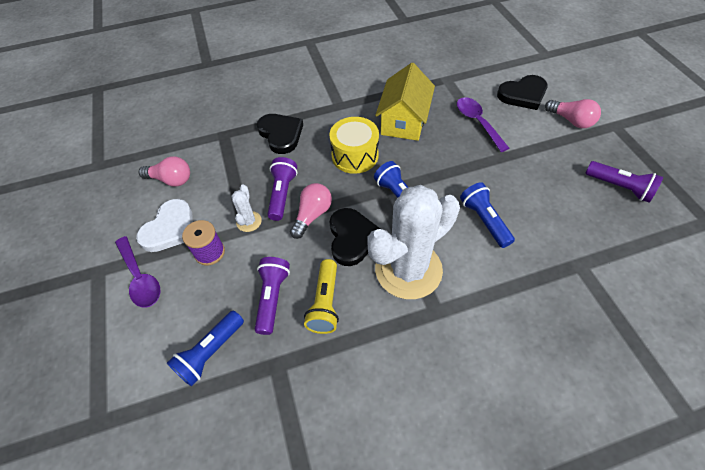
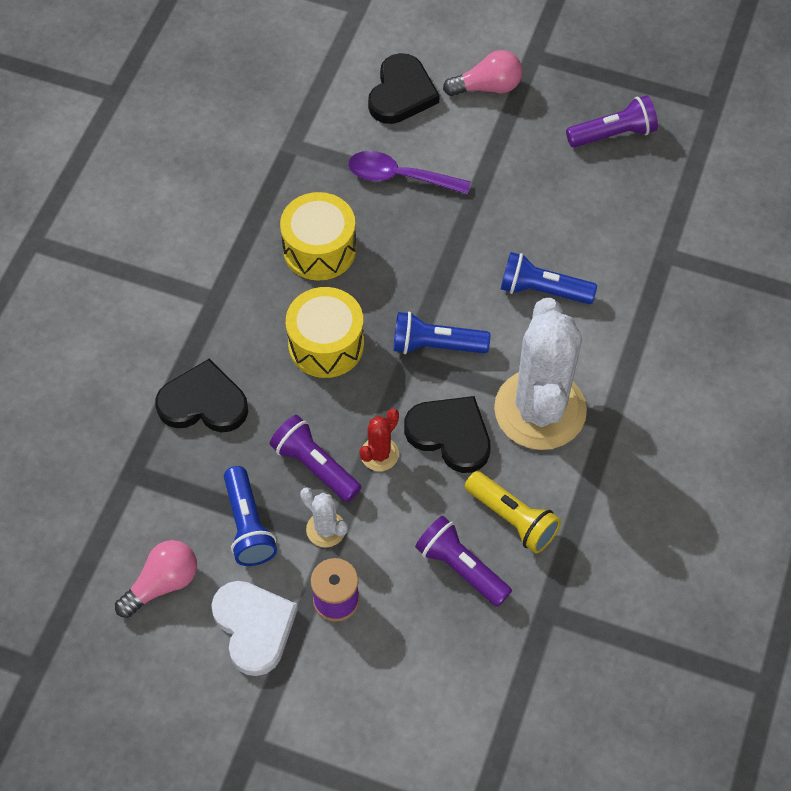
camera: 55 degrees left, 5 degrees up
(140, 278) = (307, 699): purple spoon -> none
(210, 352) = (479, 670): blue flashlight -> blue flashlight (248, 525)
(312, 215) = (379, 454): pink light bulb -> red cactus
(404, 121) = (319, 249): yellow house -> yellow drum

